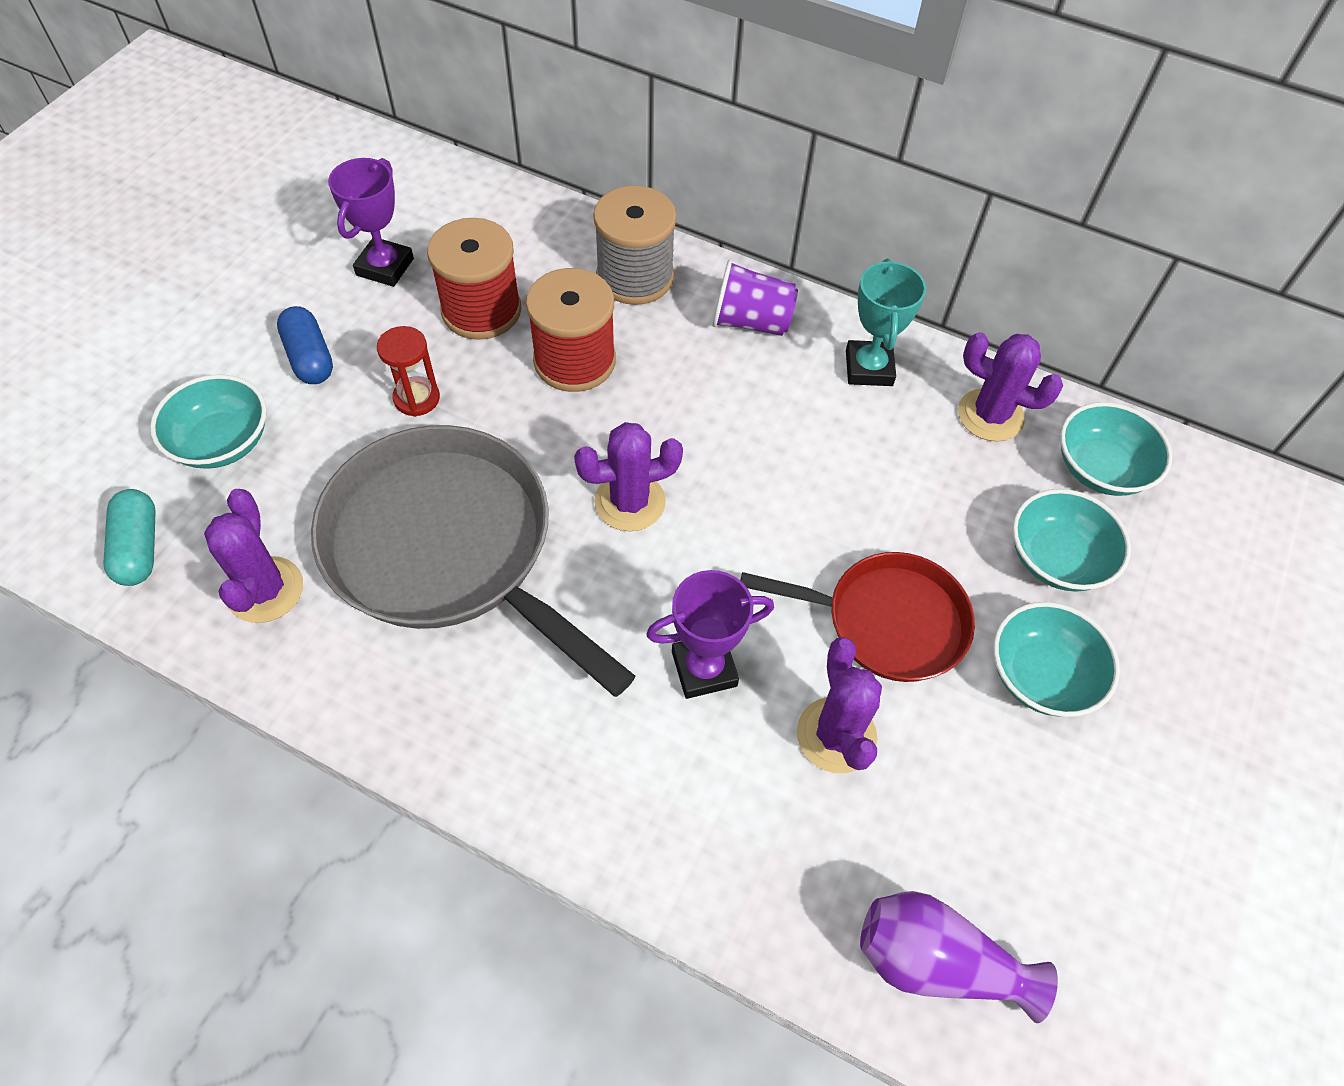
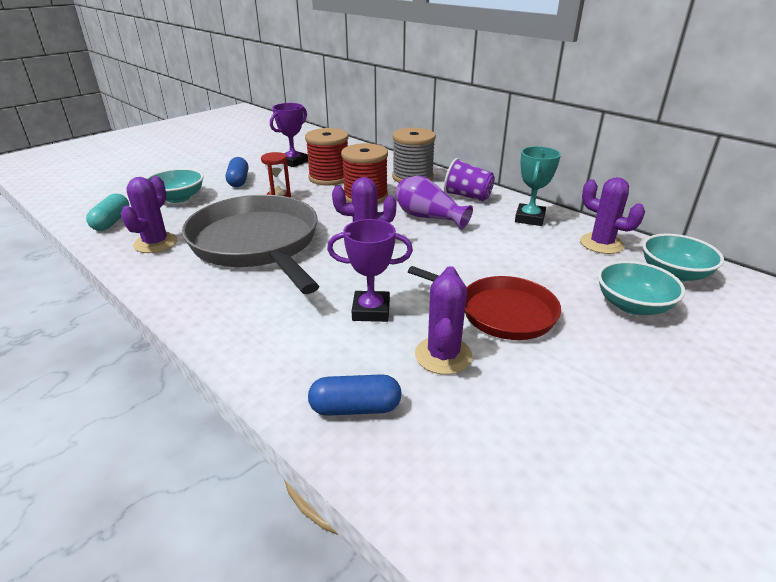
camera: 20 degrees right, 25 degrees down
(758, 867) = (355, 408): none -> blue capsule
(936, 961) = (468, 496): purple vase -> purple vase (428, 217)
(1041, 675) = (606, 356): turquoise bowl -> none

